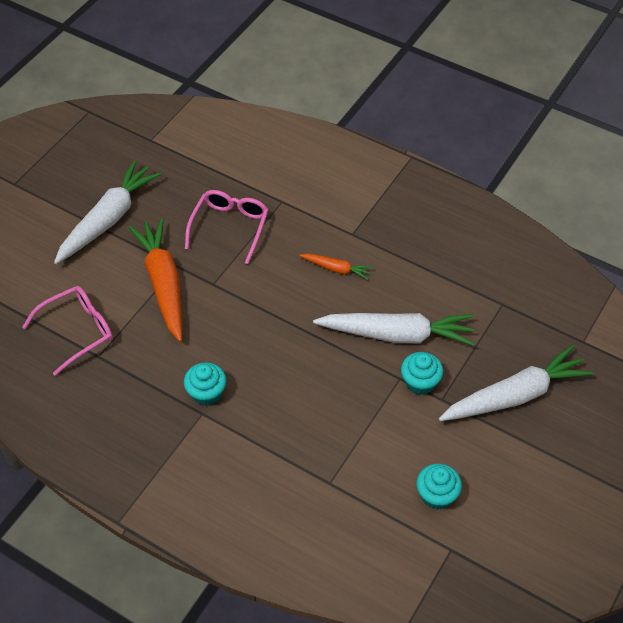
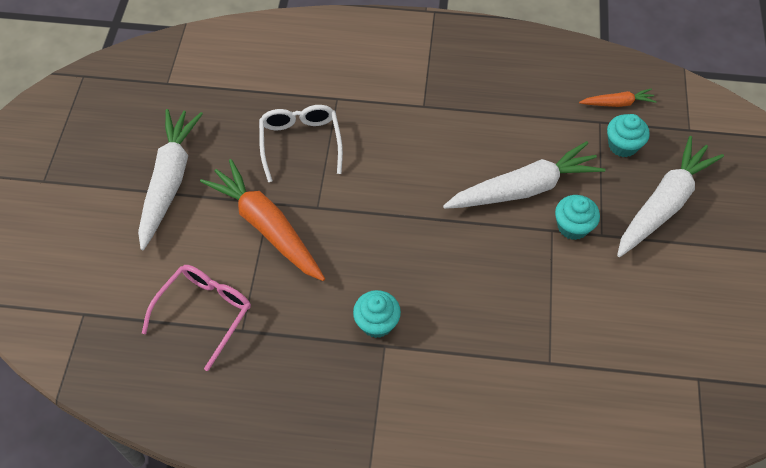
camera: 25 degrees left, 5 degrees up
(230, 227) = (300, 143): pink glasses -> white glasses
(336, 269) = (429, 146): orange carrot -> orange carrot (617, 103)
(436, 495) = (654, 331): turquoise cupcake -> turquoise cupcake (622, 145)

